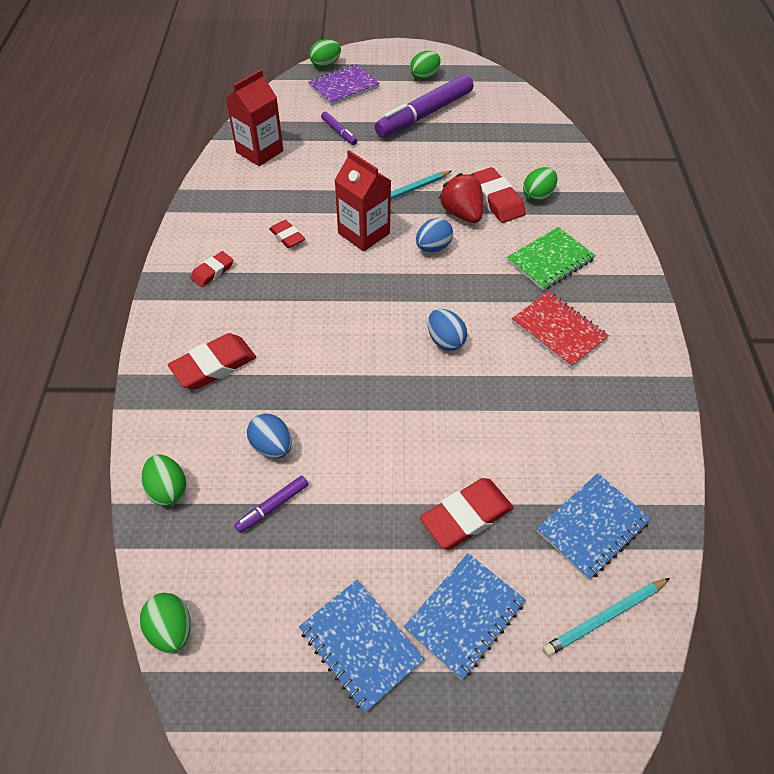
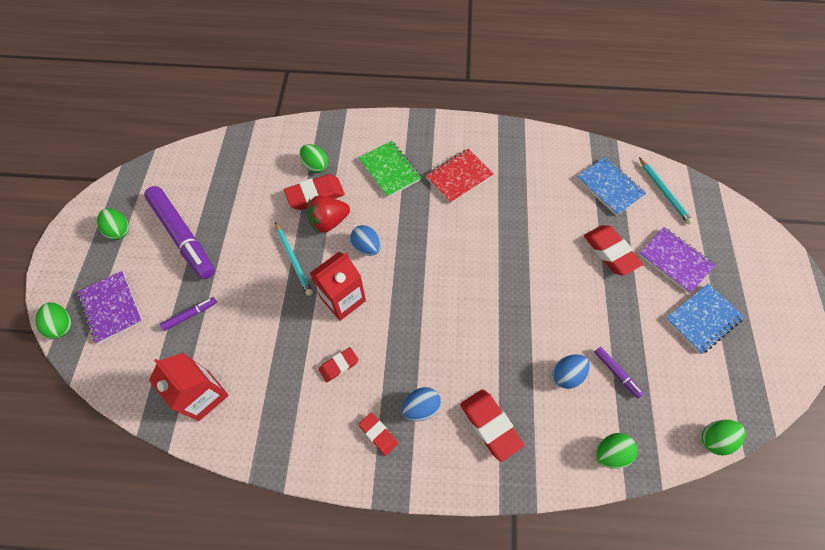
camera: 85 degrees left, 10 degrees up
(445, 340) = (466, 248): blue egg -> blue egg (421, 407)
(464, 616) = (675, 260): blue notebook -> purple notebook

